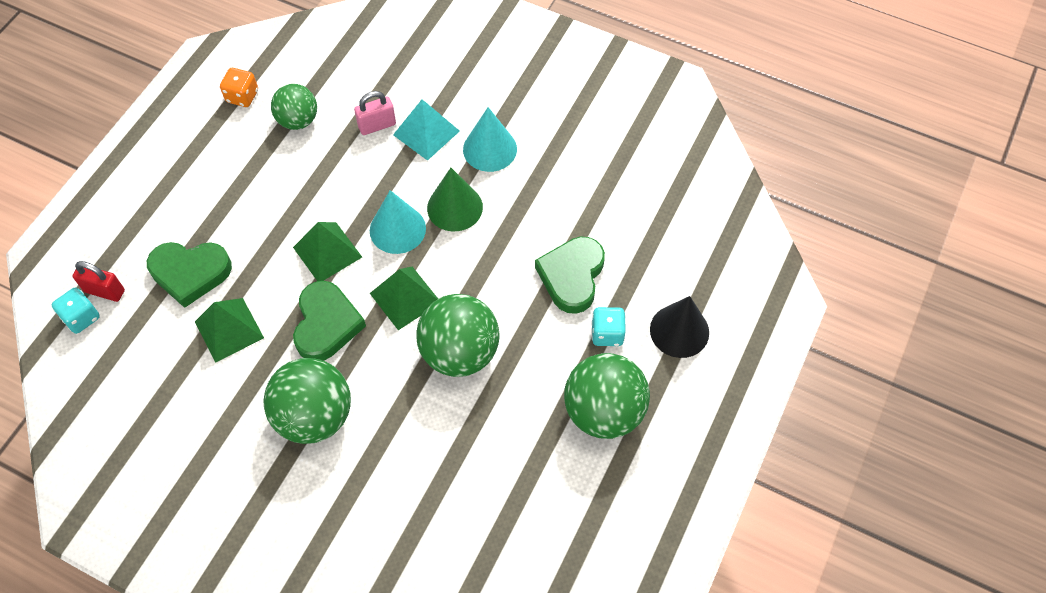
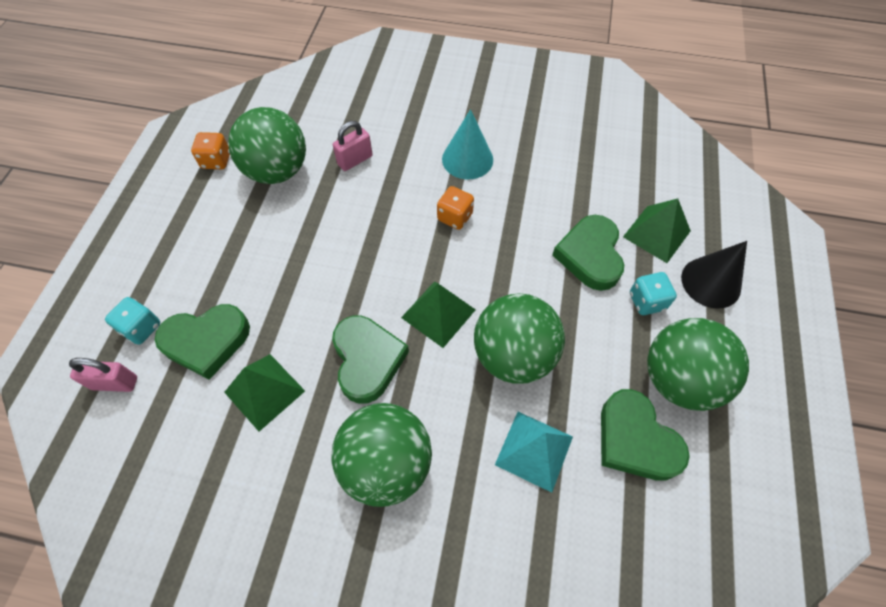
camera: 15 degrees left, 0 degrees up
(81, 317) = (94, 419): turquoise dice -> turquoise dice (141, 328)
(104, 291) = (115, 383): red padlock -> pink padlock
(298, 120) = (277, 171): green ball -> green ball, size x1.60
(327, 252) = (345, 286): green pyramid -> green pyramid (656, 233)
(397, 229) = (407, 249): turquoise cone -> none
(426, 132) = (403, 157): turquoise pyramid -> turquoise pyramid (534, 450)
(454, 207) = (455, 217): green cone -> orange dice
(539, 452) = (635, 440): none -> green heart

